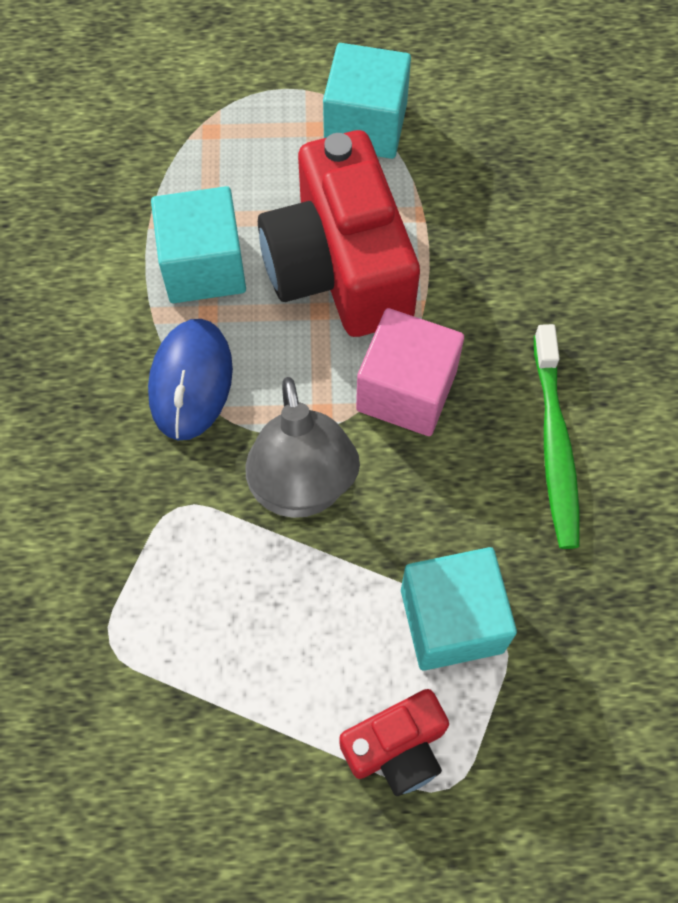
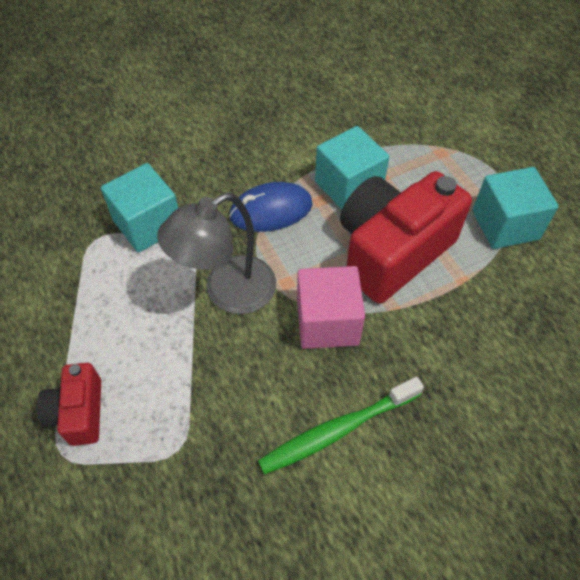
camera: 65 degrees right, 10 degrees down
(397, 748) = (79, 412): red camera -> red camera turned 45 degrees clockwise
(451, 620) = (177, 412): turquoise cube -> turquoise cube (148, 224)

